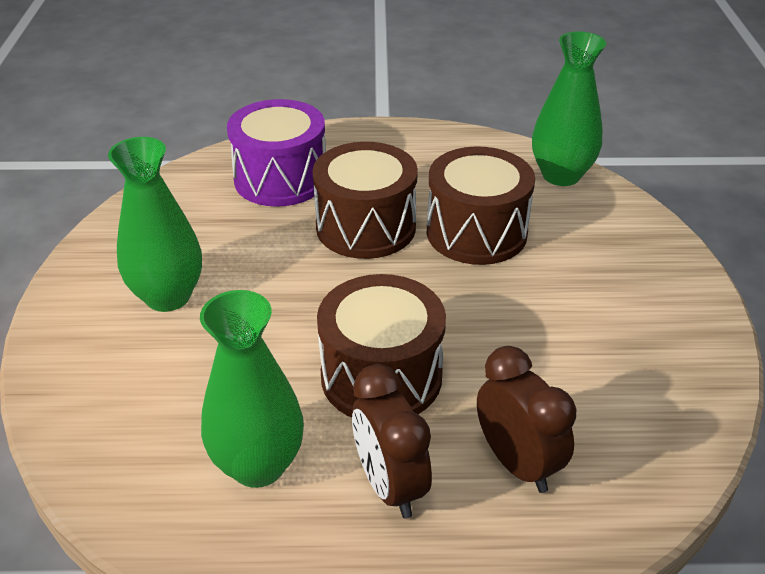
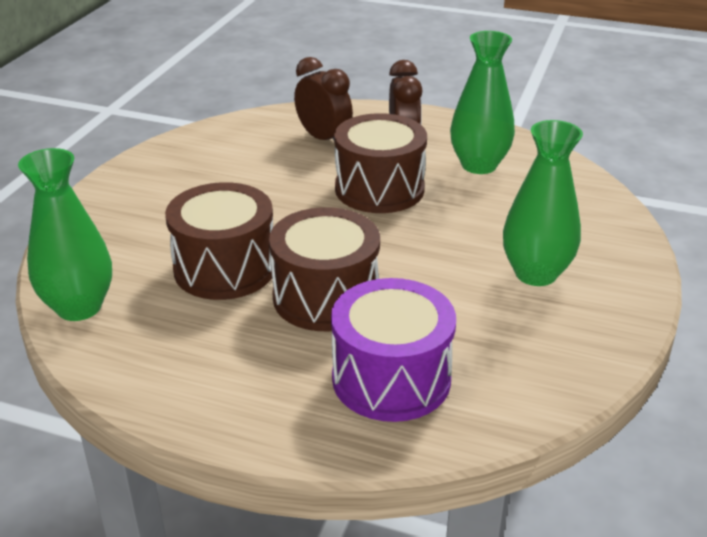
camera: 160 degrees left, 5 degrees down
(517, 463) = (324, 139): brown clock -> brown clock turned 150 degrees clockwise

